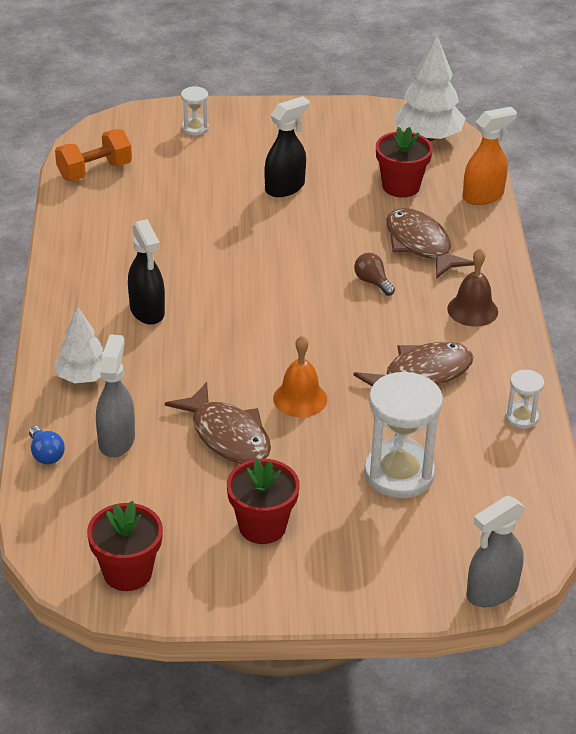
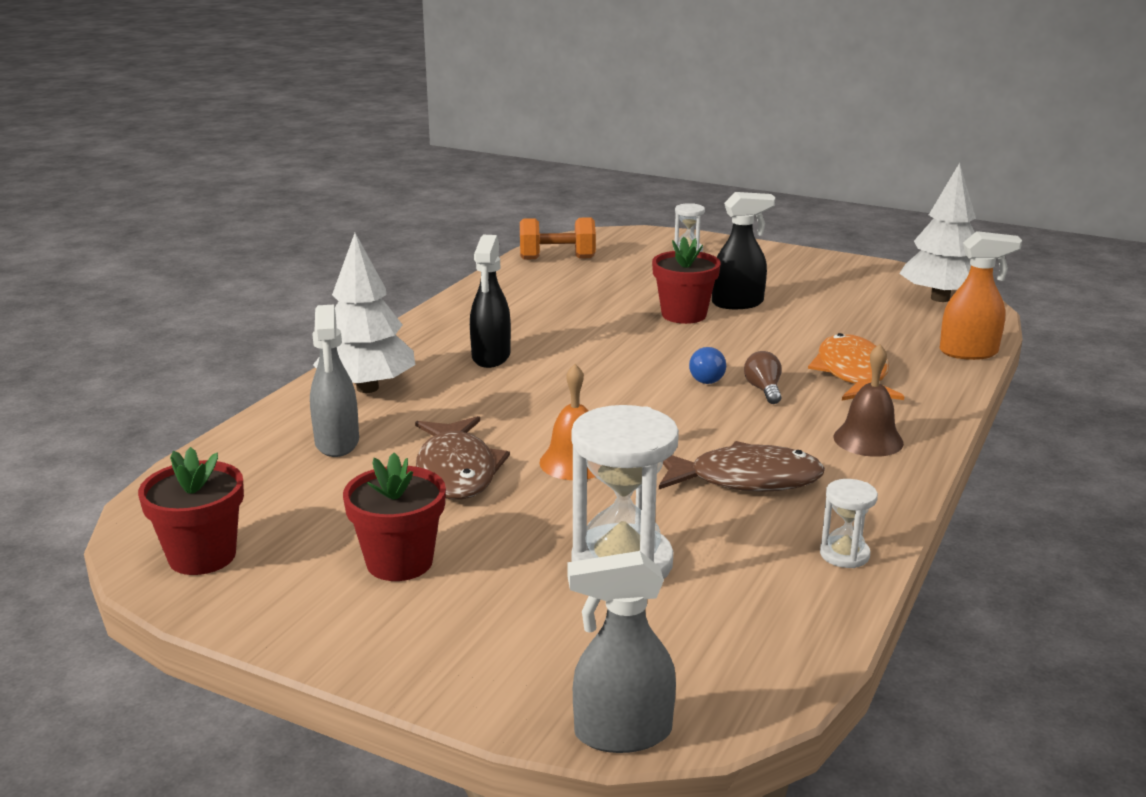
camera: 30 degrees right, 15 degrees down
(46, 454) = (254, 435): blue light bulb -> blue light bulb (706, 378)
(83, 377) = (367, 388): white tree -> white tree, size x1.52
(116, 440) = (337, 443): grey spray bottle -> grey spray bottle turned 135 degrees clockwise
(401, 186) = (872, 327): red flower pot -> red flower pot (684, 315)
(420, 245) = (852, 374): brown fish -> orange fish

